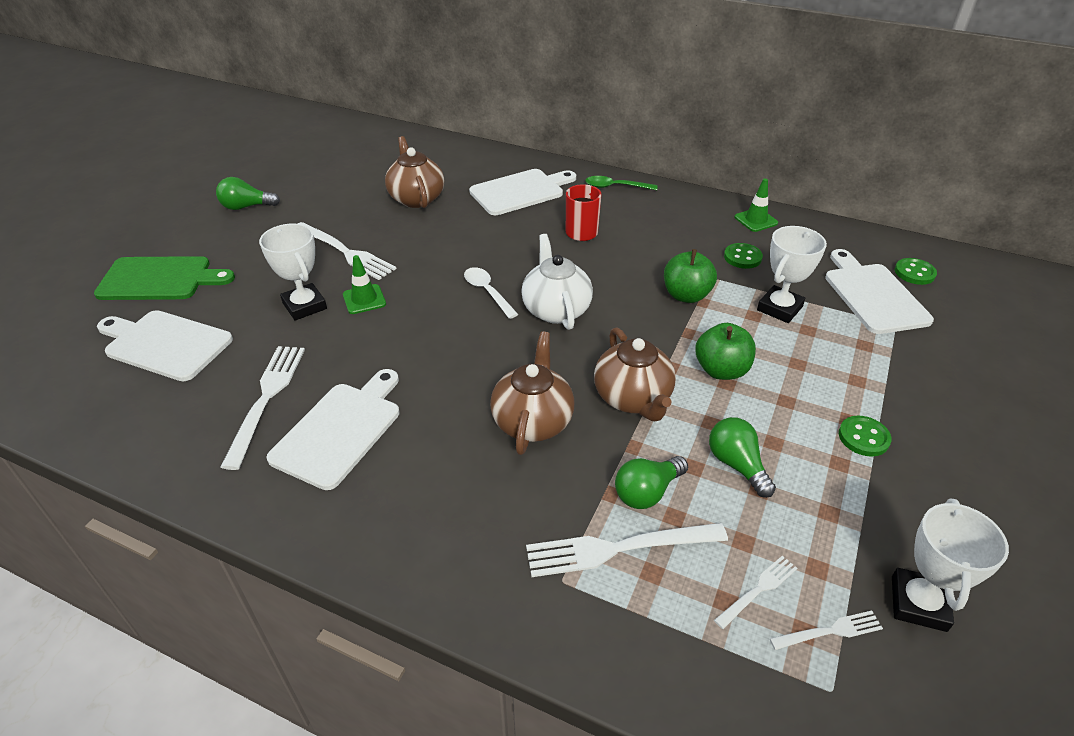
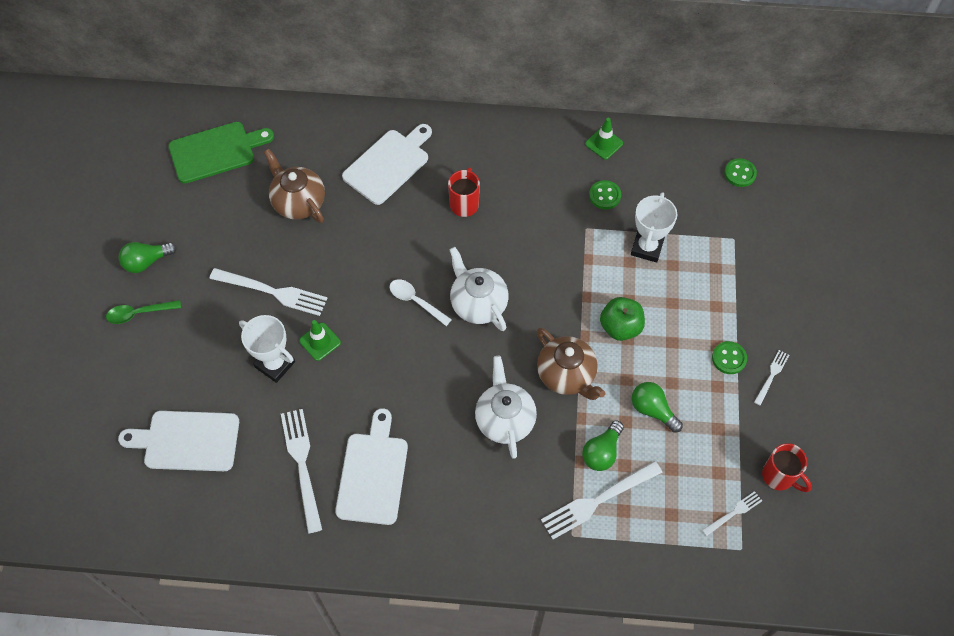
camera: 20 degrees left, 20 degrees up
(160, 279) = (131, 374): green cutting board -> green cutting board (216, 151)
(532, 421) = (504, 419): brown teapot -> white teapot
(615, 187) = (471, 132): green spoon -> green spoon (139, 313)
(686, 295) = (573, 255): green apple -> none
(758, 589) = (688, 500): white fork -> white fork (771, 375)
(873, 295) = (713, 210): white cutting board -> none
(918, 603) = (779, 476): white trophy -> red mug

